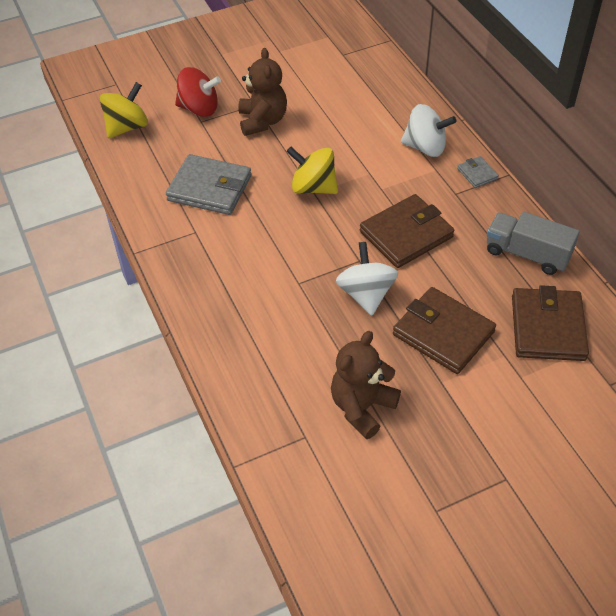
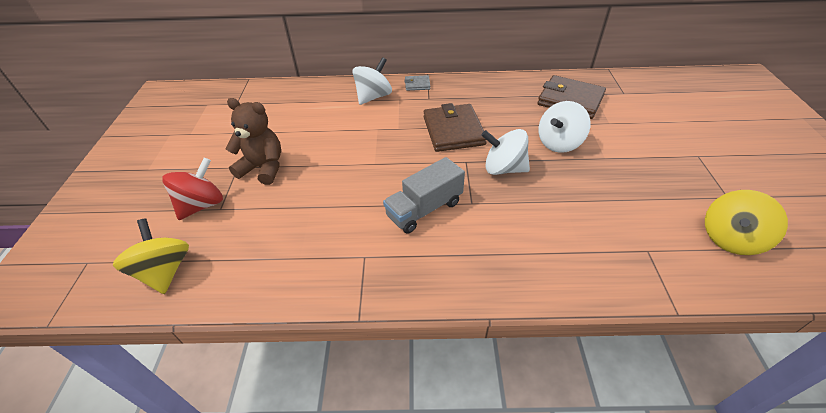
camera: 65 degrees left, 5 degrees down
(210, 188) = (315, 228): grey wallet -> none
(313, 187) = (369, 162): yellow spinning top -> yellow spinning top (730, 238)
(362, 407) = (621, 206): brown teddy bear -> none
(443, 333) = (559, 143): brown wallet -> white spinning top
(527, 254) = (503, 88): grey truck -> grey truck (424, 209)

